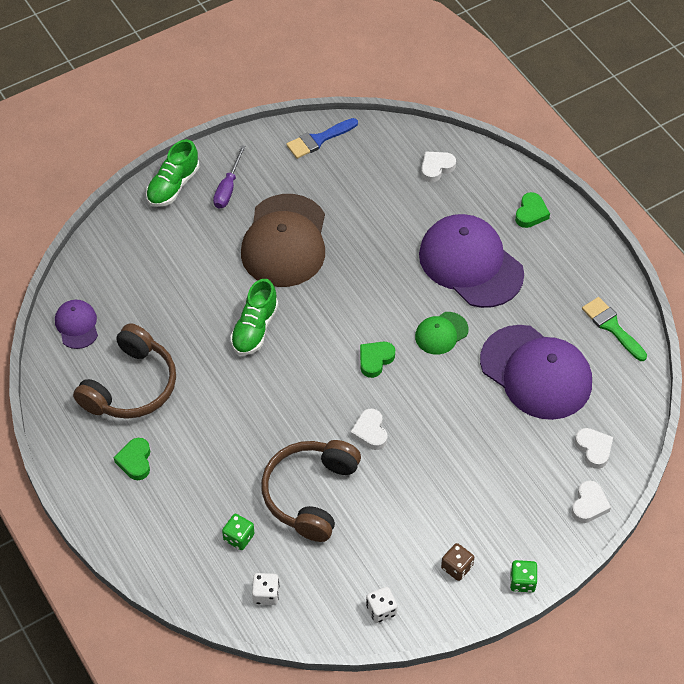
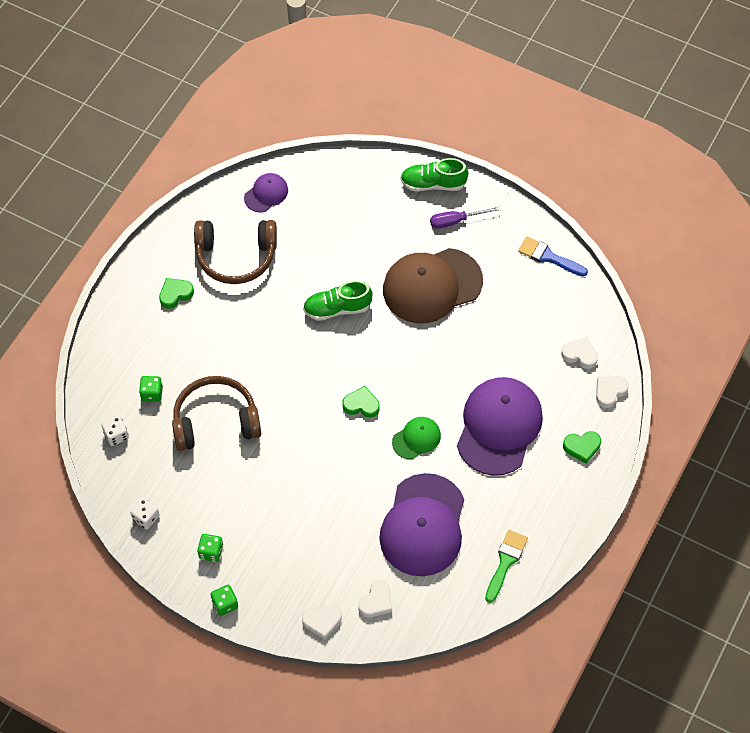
camera: 60 degrees right, 5 degrees up
(370, 432) = (294, 434): white heart -> white heart (610, 391)
(441, 333) = (416, 438): green cap -> green cap turned 120 degrees clockwise
(457, 567) = (211, 552): brown dice -> green dice

